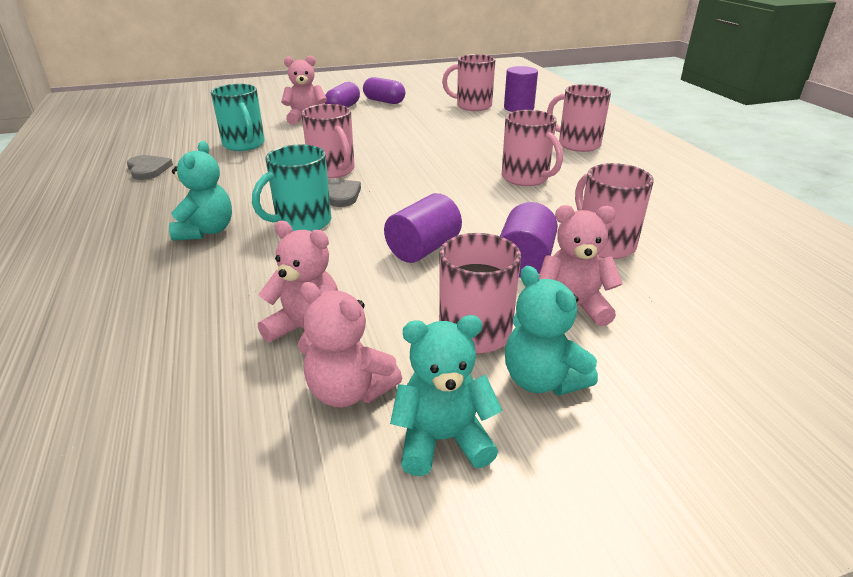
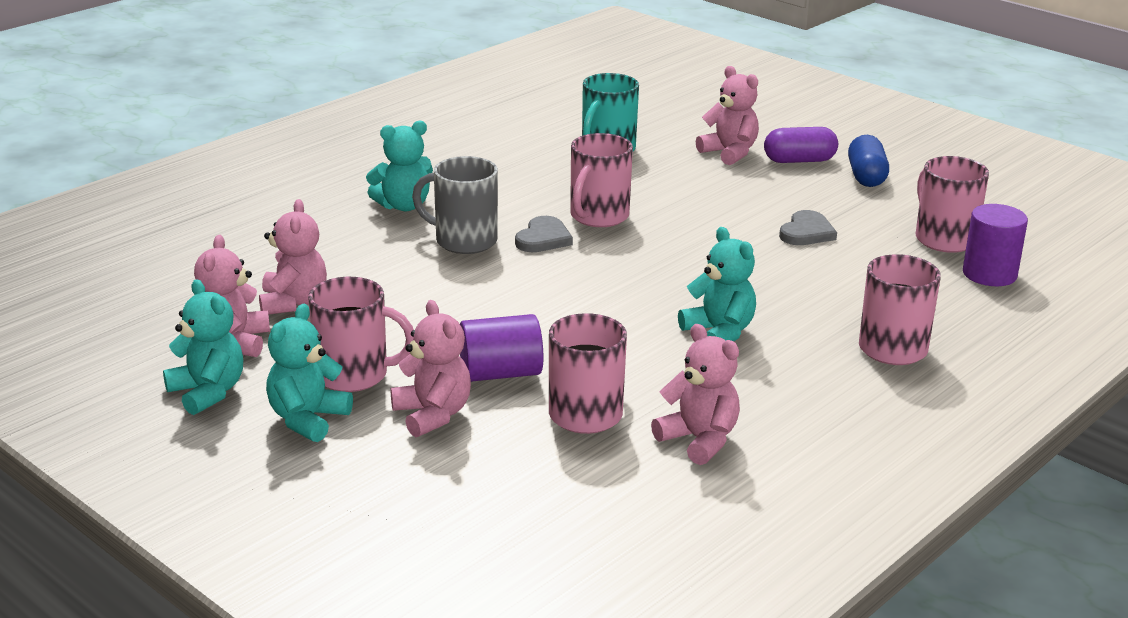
camera: 60 degrees right, 5 degrees down
(148, 169) = (492, 132): grey heart -> grey heart (806, 232)
(302, 222) = (464, 241): turquoise mug -> grey mug
(384, 101) = (866, 176): purple capsule -> blue capsule
(423, 249) = (472, 314): purple cylinder -> none
(526, 178) = (719, 333): pink mug -> turquoise teddy bear
(657, 218) = (699, 440): none -> pink teddy bear

